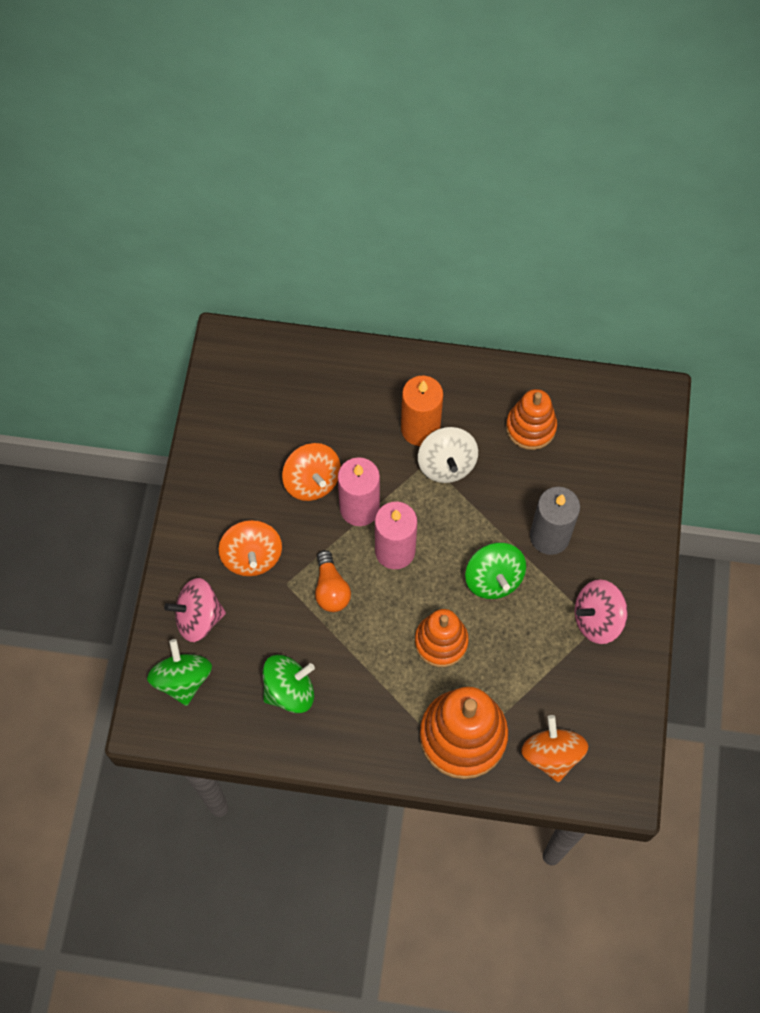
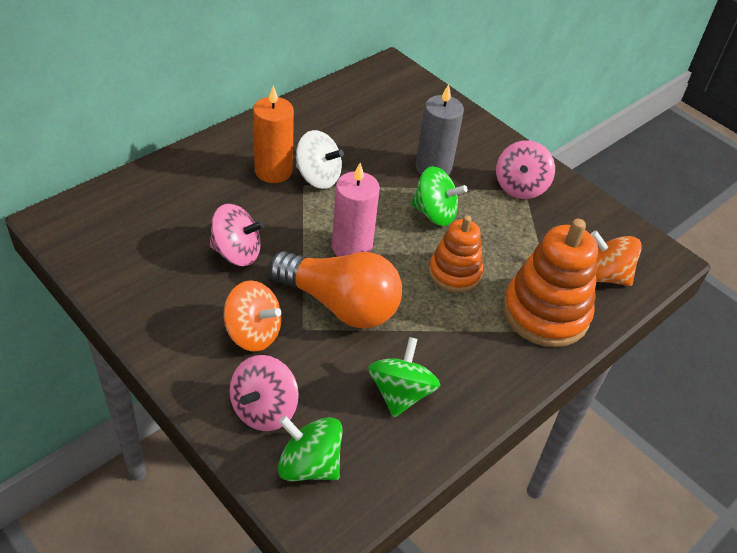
camera: 55 degrees left, 20 degrees down
(312, 481) = (237, 253): orange spinning top -> pink spinning top
(331, 589) = (340, 304): orange light bulb -> orange light bulb, size x1.96
(359, 508) = (293, 242): pink candle -> none
(530, 427) = (342, 124): orange stacking toy -> none

